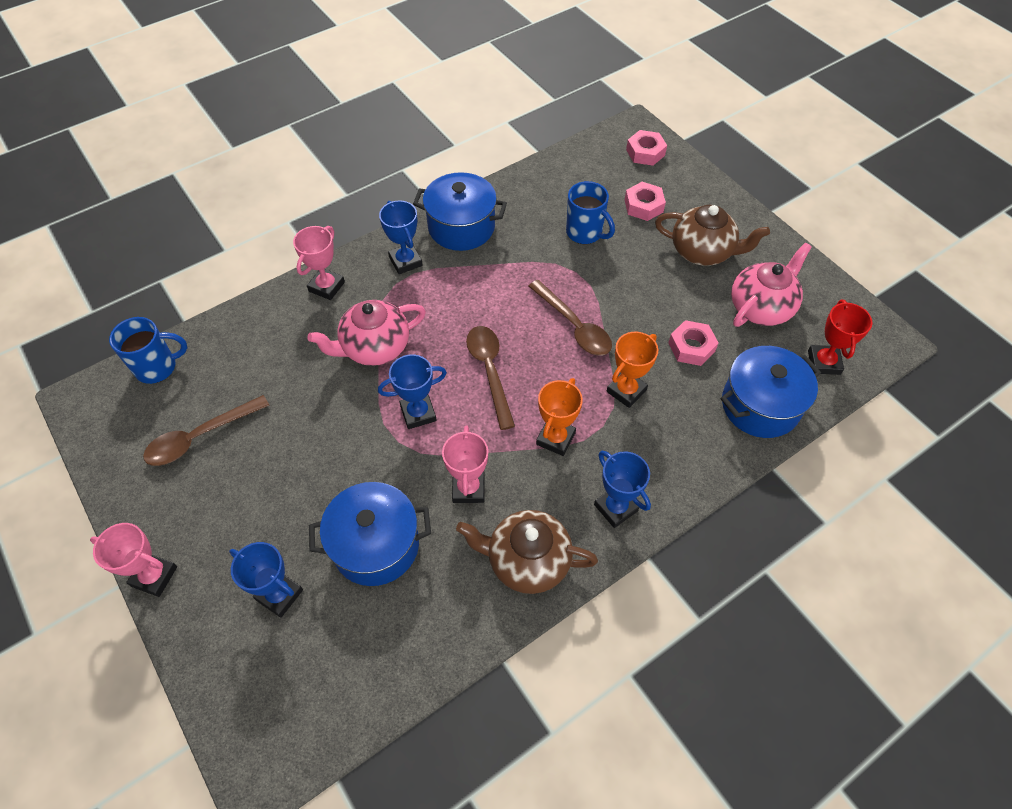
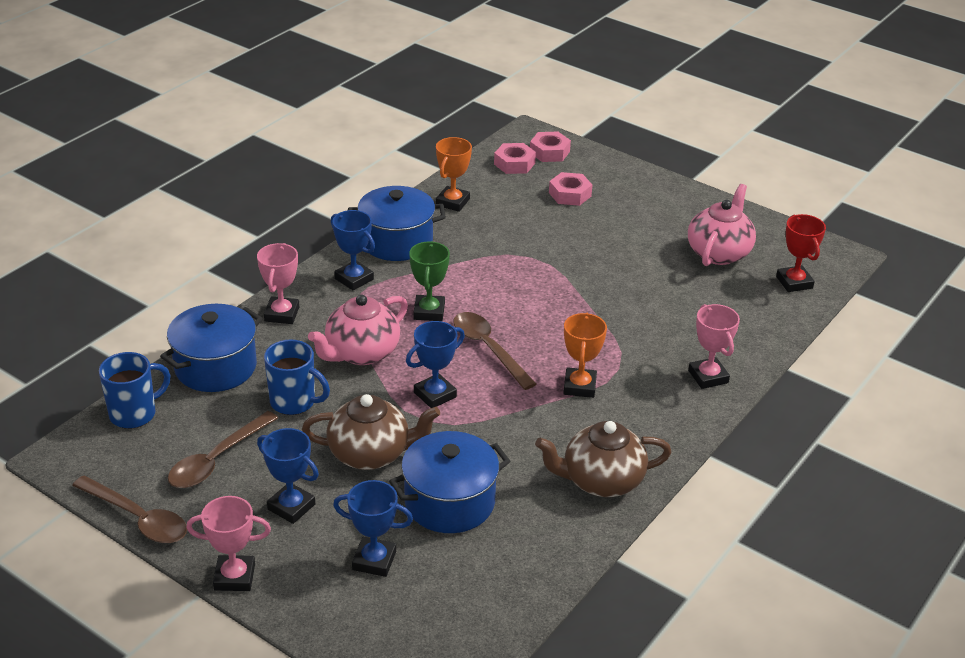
camera: 20 degrees left, 20 degrees down
(455, 314) = (429, 312): none -> green trophy
(468, 488) = (516, 441): pink trophy -> pink trophy (708, 377)
(574, 326) = (551, 298): brown spoon -> brown spoon (138, 518)
(585, 233) = (524, 225): blue mug -> blue mug (294, 402)
(615, 508) = (662, 425): blue trophy -> blue trophy (291, 507)
(626, 391) = (627, 338): orange trophy -> orange trophy (452, 202)
(691, 347) = (670, 294): pink nut -> pink nut (514, 164)
(702, 252) = (644, 220): brown teapot -> brown teapot (371, 454)
(760, 405) = (754, 324): blue pot -> blue pot (215, 367)

